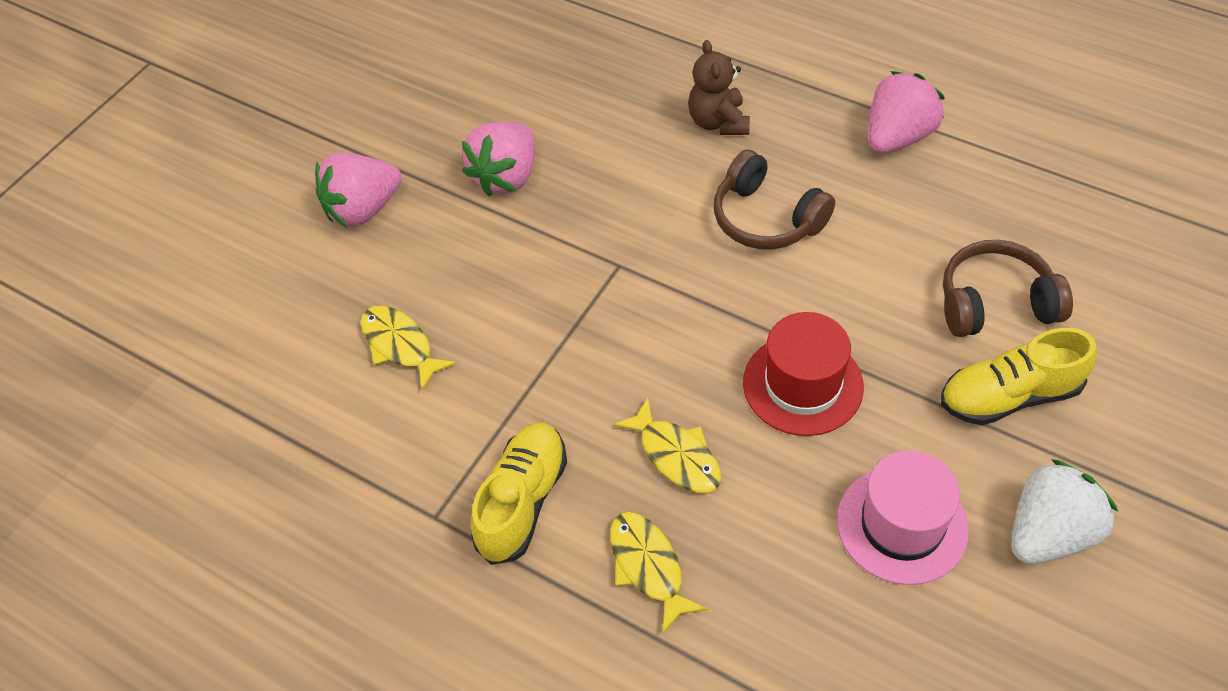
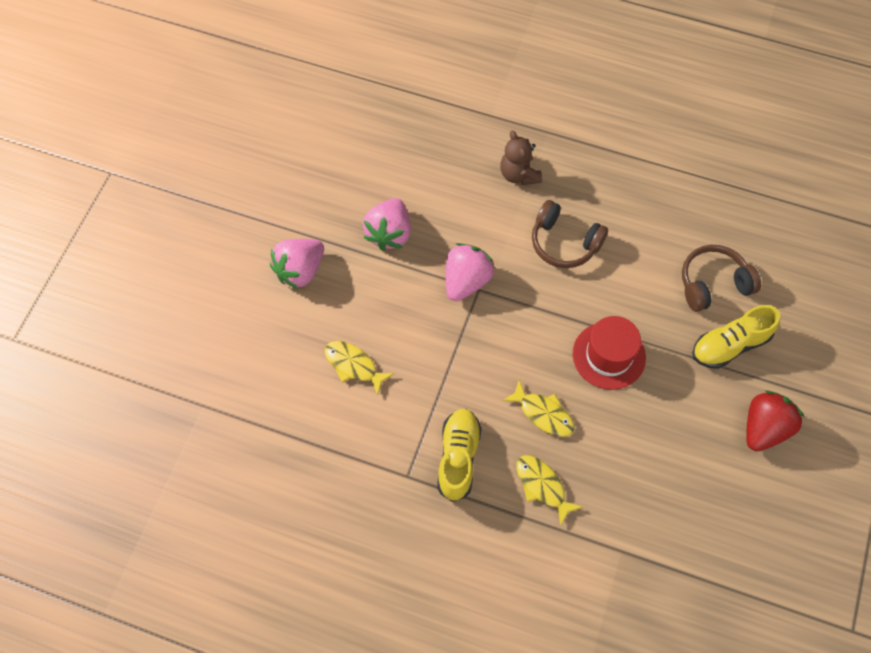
camera: 15 degrees left, 10 degrees up
(897, 137) = (635, 172): pink strawberry -> pink strawberry (466, 281)
(902, 525) = (682, 436): pink hat -> none
(1049, 533) = (764, 428): white strawberry -> red strawberry

